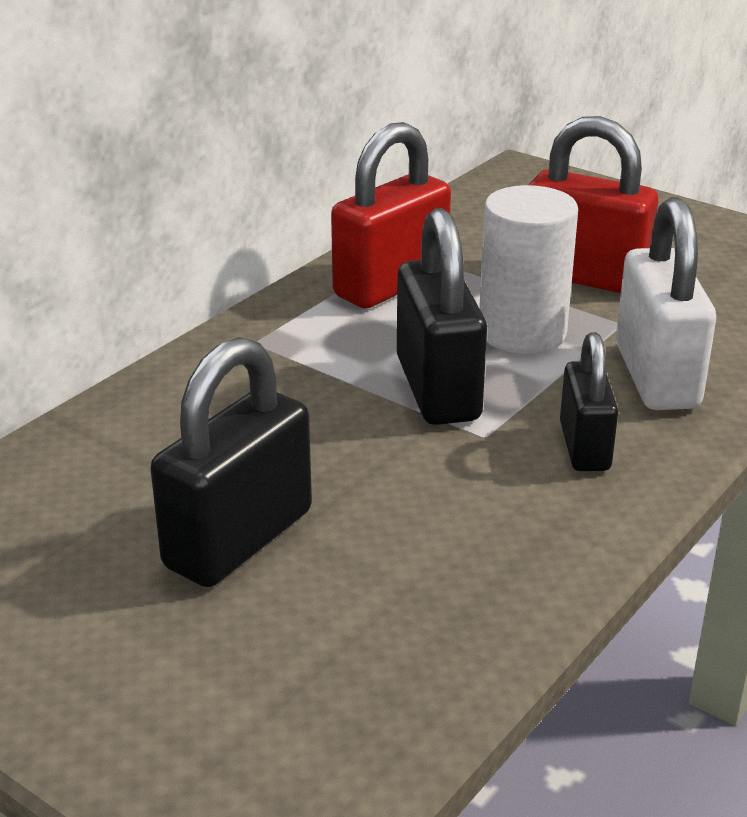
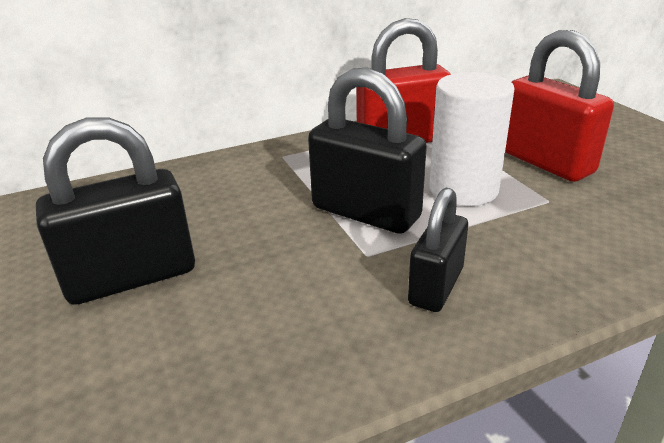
camera: 30 degrees right, 0 degrees up
(438, 389) = (366, 213): black padlock -> black padlock turned 75 degrees counterclockwise
(656, 376) = (545, 247): white padlock -> none

